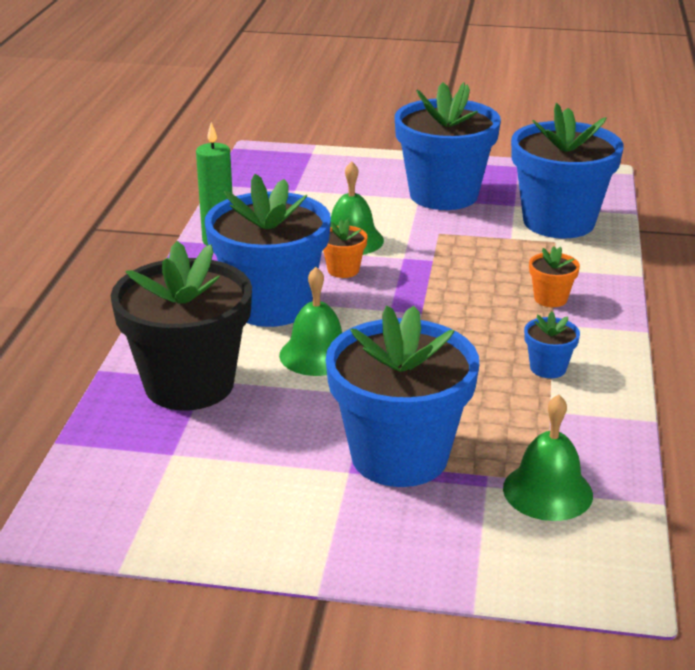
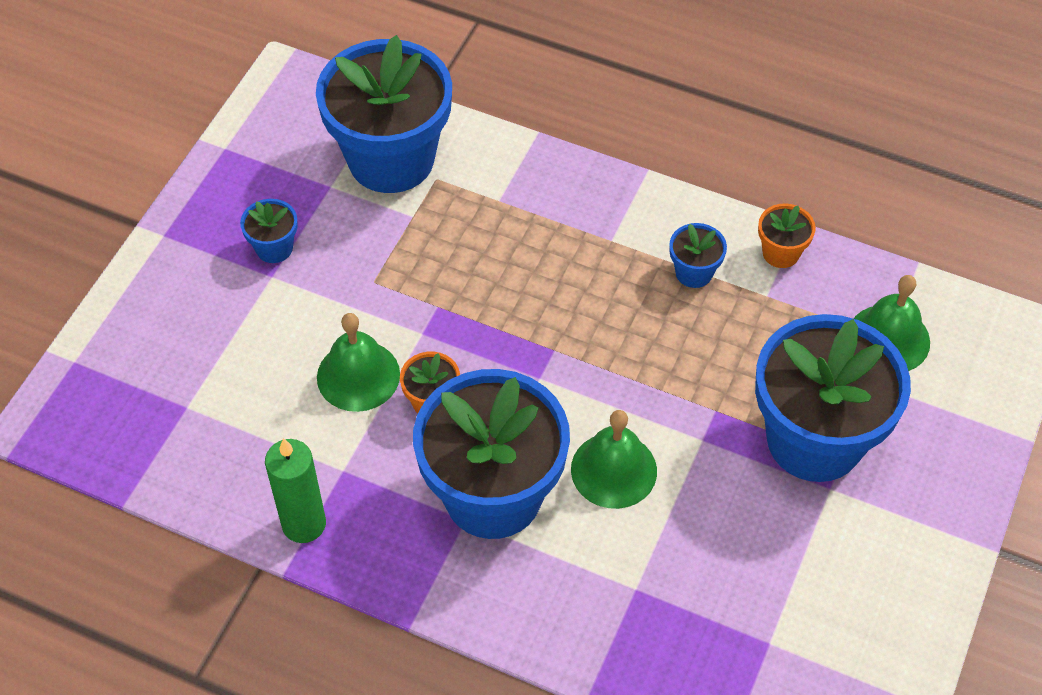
camera: 75 degrees left, 25 degrees up
(189, 384) = (642, 608): black flower pot -> none
(443, 195) = (274, 248): blue flower pot -> blue flower pot, size x0.41
(550, 299) = (561, 225): orange flower pot -> orange flower pot (781, 253)

